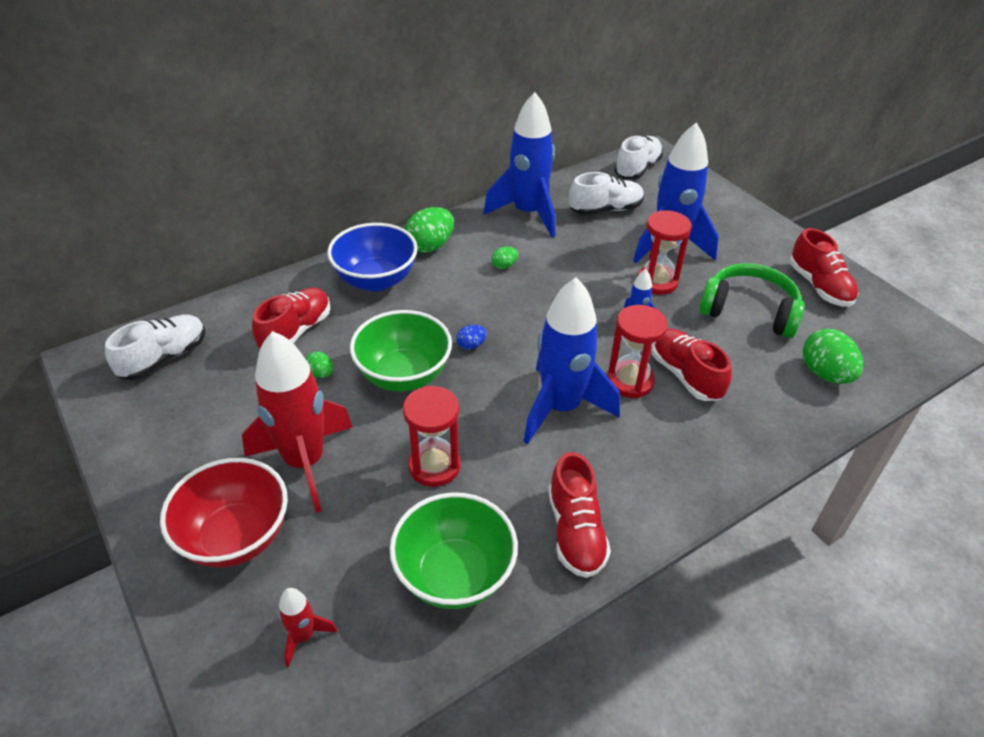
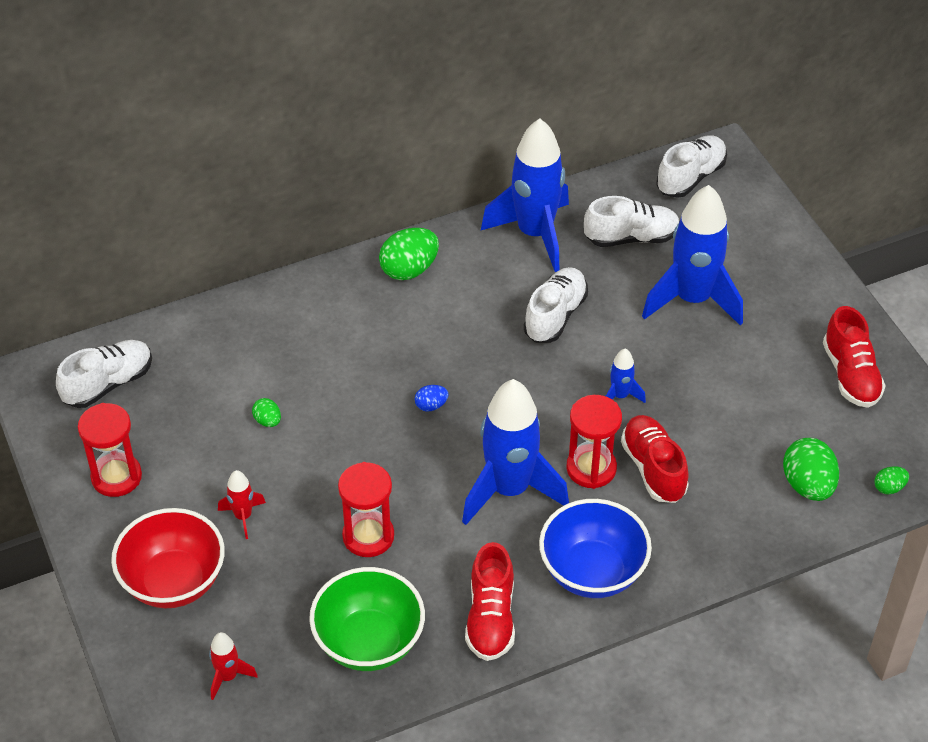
camera: 10 degrees right, 5 degrees up
(296, 331) = (246, 366): red shoe -> none
(305, 462) = (243, 516): red rocket -> red rocket, size x0.44
(376, 280) = (340, 310): blue bowl -> blue bowl (592, 572)
(404, 375) = (353, 433): green bowl -> none
(504, 266) = (489, 306): green egg -> green egg (889, 488)
(561, 267) = (555, 315): none -> white shoe
(657, 282) = (661, 347): red hourglass -> red hourglass (116, 477)
(749, 311) = (754, 398): green headphones -> none

